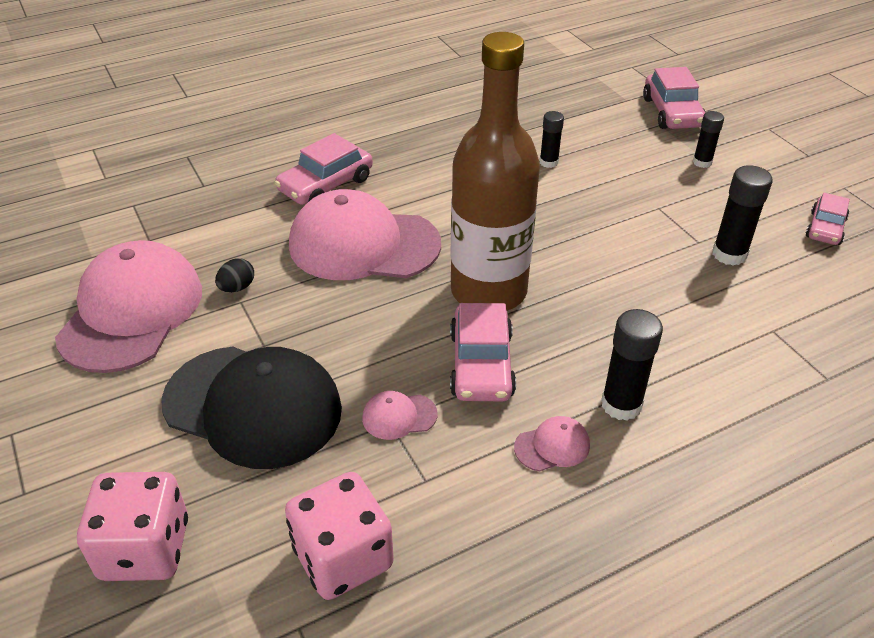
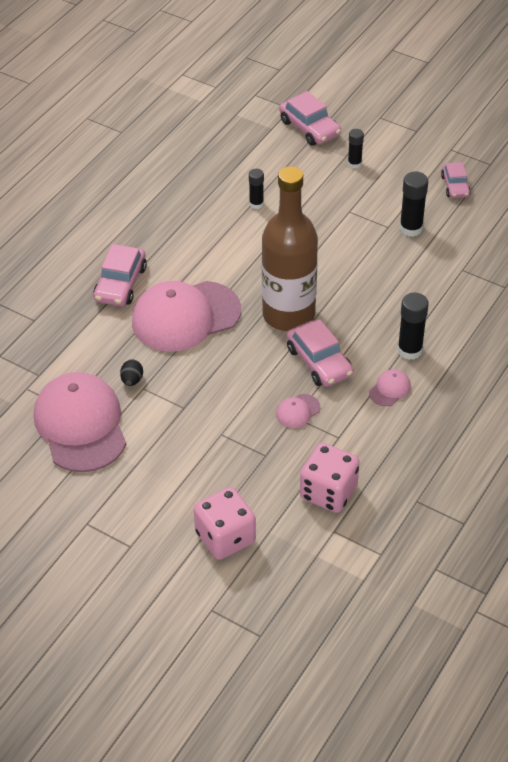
camera: 30 degrees left, 5 degrees up
(253, 406) = (212, 443): black cap -> none

